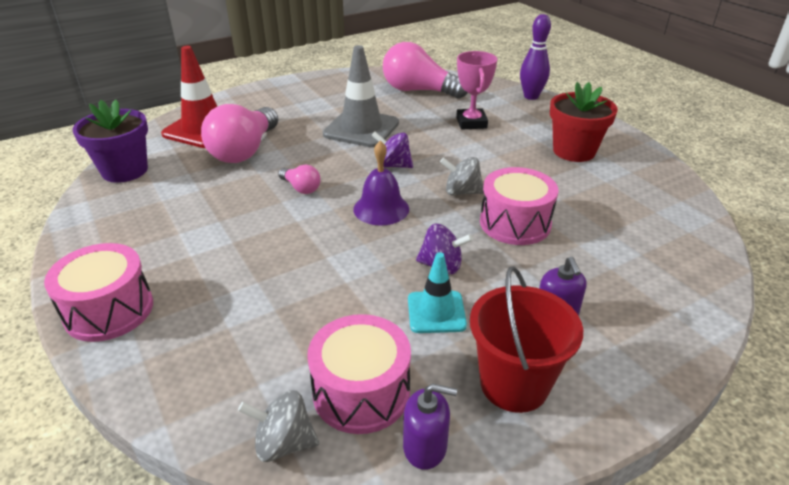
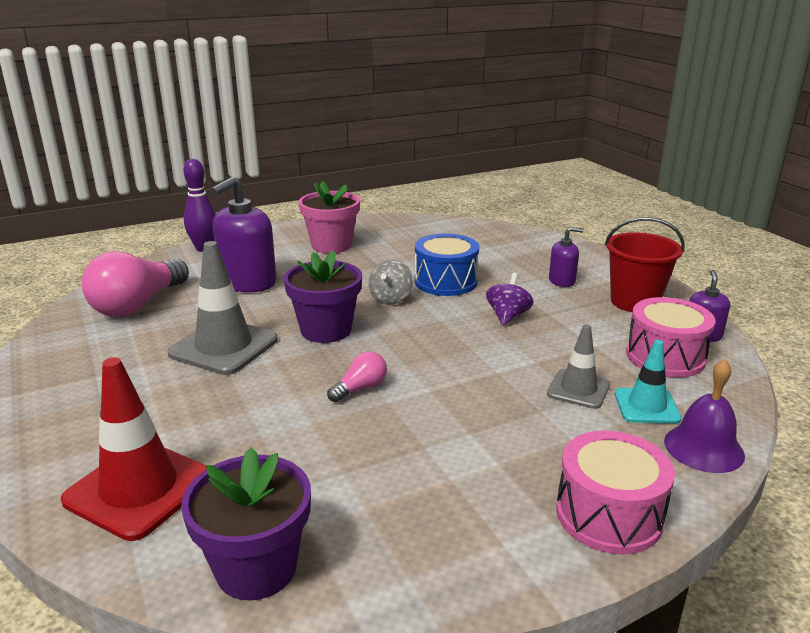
camera: 85 degrees left, 10 degrees down
(245, 151) = (241, 438): pink light bulb -> none
(283, 443) = (729, 389): grey spinning top -> none
(292, 308) = (578, 389): none -> grey traffic cone
(381, 208) = (414, 340): purple bell -> purple bell (703, 448)
(393, 165) = (326, 330): purple spinning top -> purple flower pot
(436, 312) = (568, 323): turquoise traffic cone -> turquoise traffic cone (646, 406)
(471, 123) = (248, 282): pink trophy -> purple soap dispenser
(515, 223) = (446, 282): pink drum -> blue drum
(574, 151) = (331, 245): red flower pot -> pink flower pot

